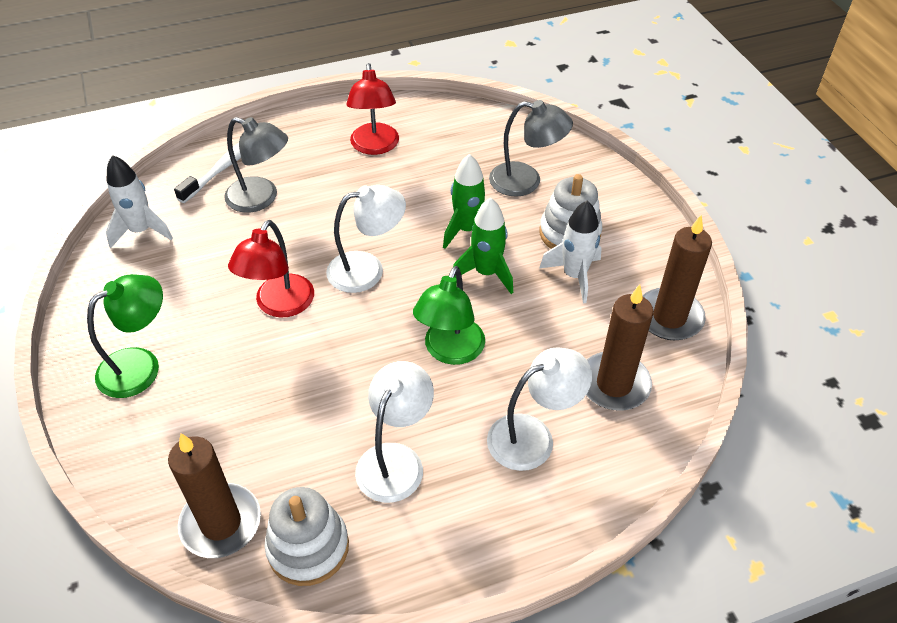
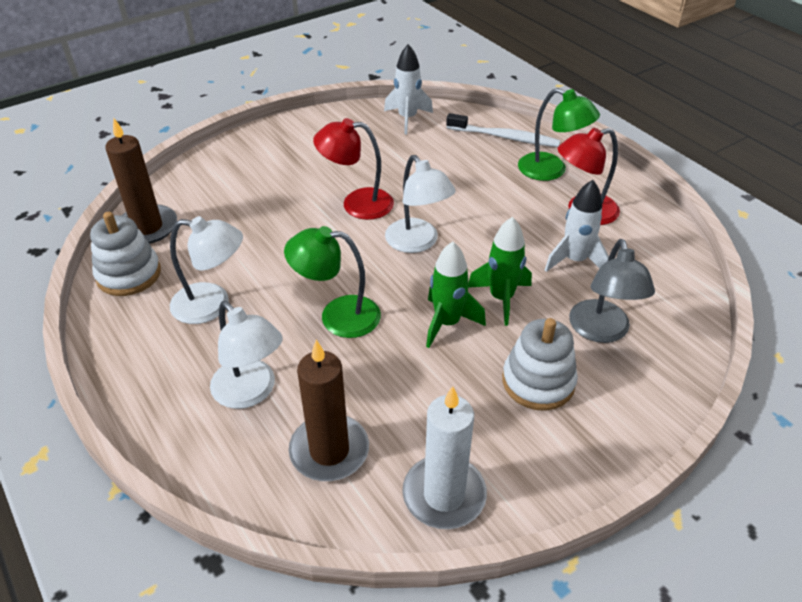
camera: 75 degrees right, 5 degrees down
(140, 365) = (277, 155): green lamp -> green lamp (551, 171)
(261, 198) = (474, 164): grey lamp -> none
(574, 276) = (473, 395): white rocket -> white rocket (575, 260)
(669, 317) = (444, 495): brown candle -> white candle

